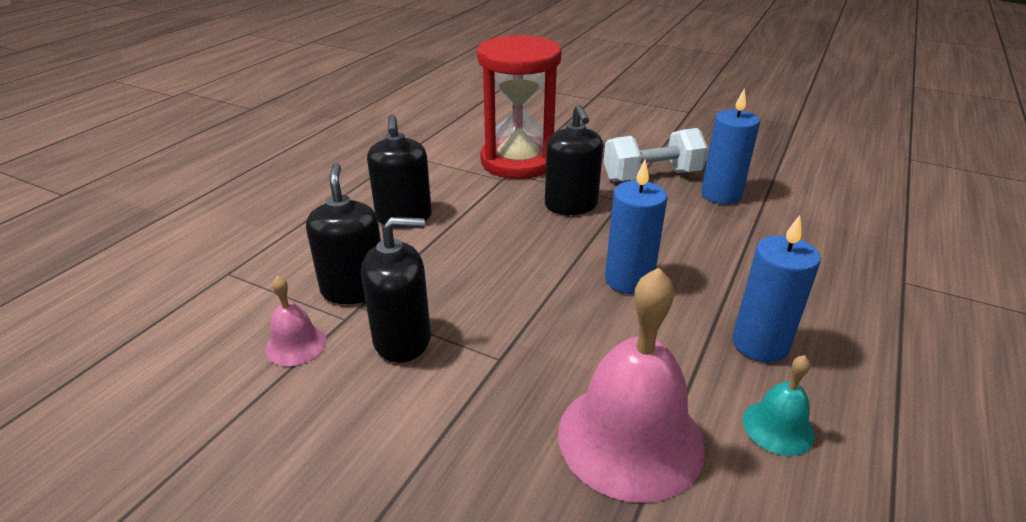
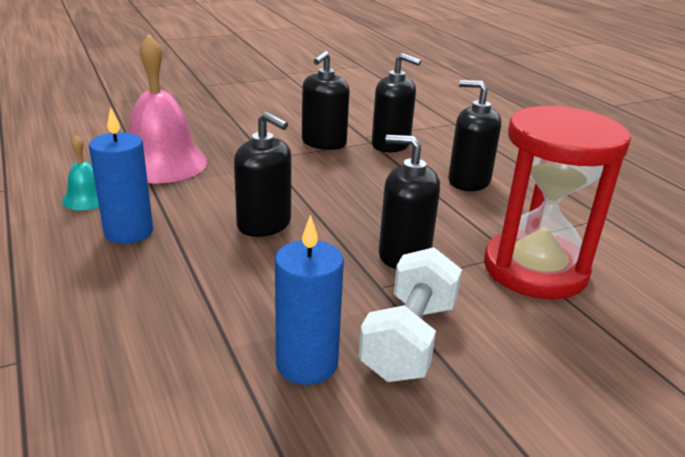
camera: 125 degrees right, 5 degrees down
(295, 344) = (359, 123): pink bell -> none
(628, 280) = (264, 224): blue candle -> black soap dispenser

